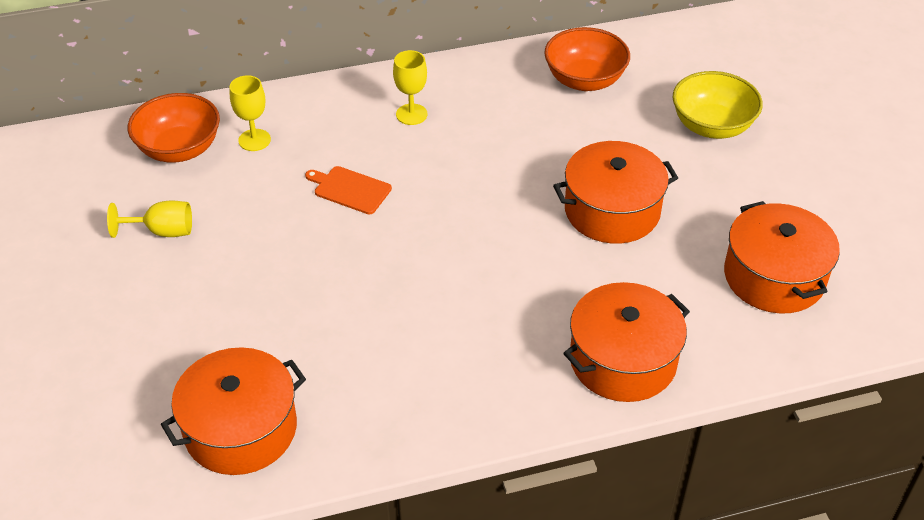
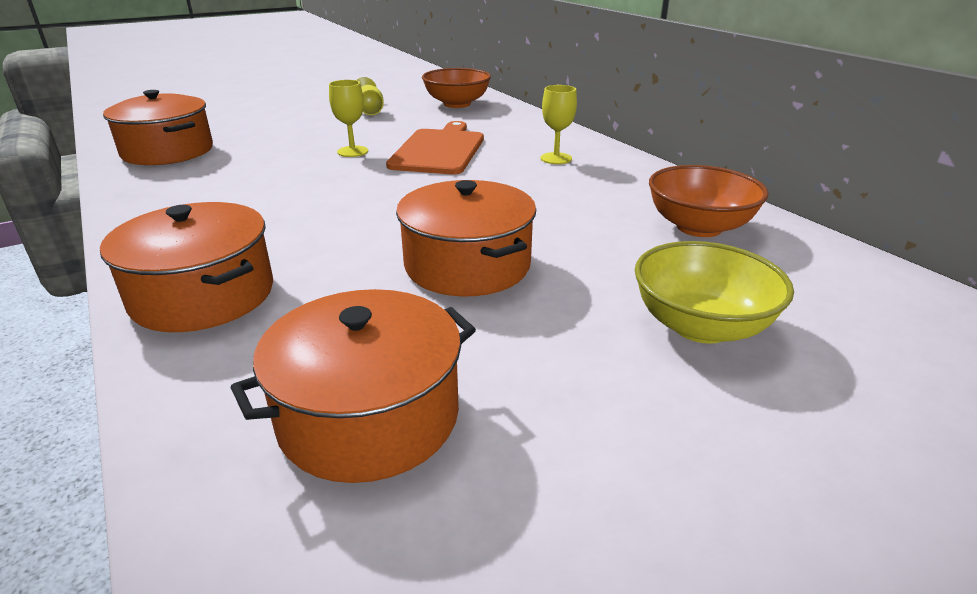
camera: 75 degrees right, 15 degrees down
(254, 140) = (481, 119): yellow goblet -> yellow goblet (352, 151)
(350, 189) = (439, 150): orange cutting board -> orange cutting board, size x1.81

